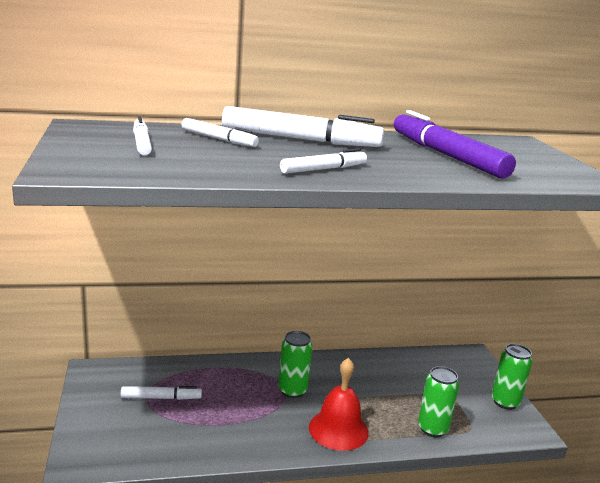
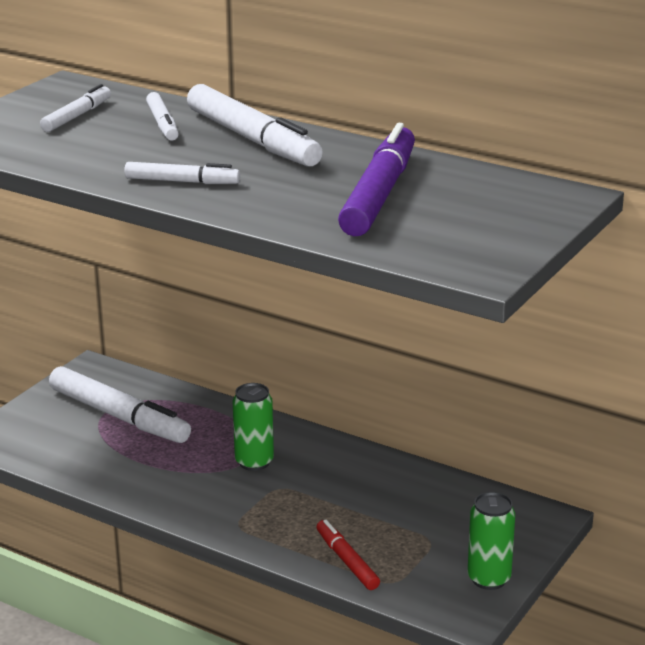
camera: 45 degrees right, 5 degrees up
(161, 398) = (119, 416): white marker -> white marker, size x1.87
(338, 429) = (244, 515): red bell -> none
(432, 429) = (346, 561): green can -> red marker

